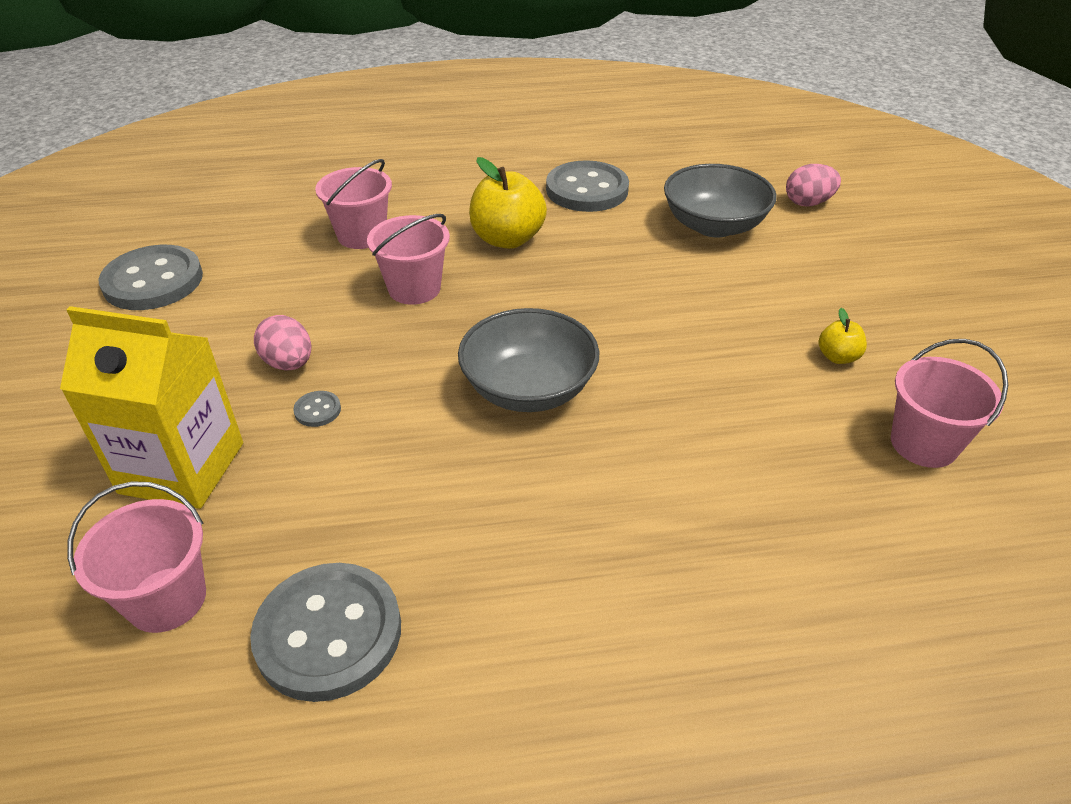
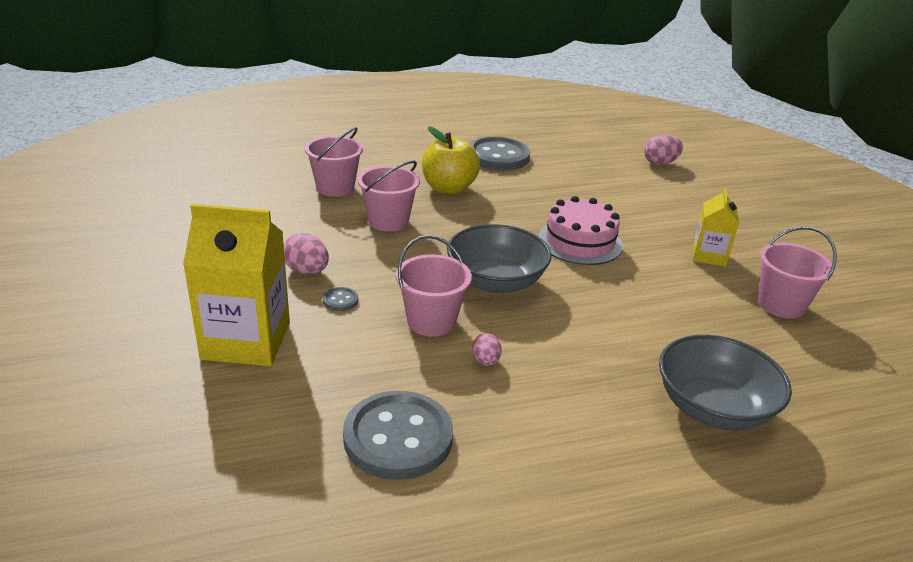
camera: 10 degrees left, 10 degrees down
(153, 281) = (177, 220): grey button -> none
(167, 599) = (265, 424): pink bucket -> pink bucket (431, 321)
(479, 517) = (485, 361): none -> pink egg
(661, 328) = (580, 242): none -> pink cake
(714, 225) = (598, 178): grey bowl -> grey bowl (713, 408)
(837, 357) = (708, 256): yellow apple -> yellow carton

